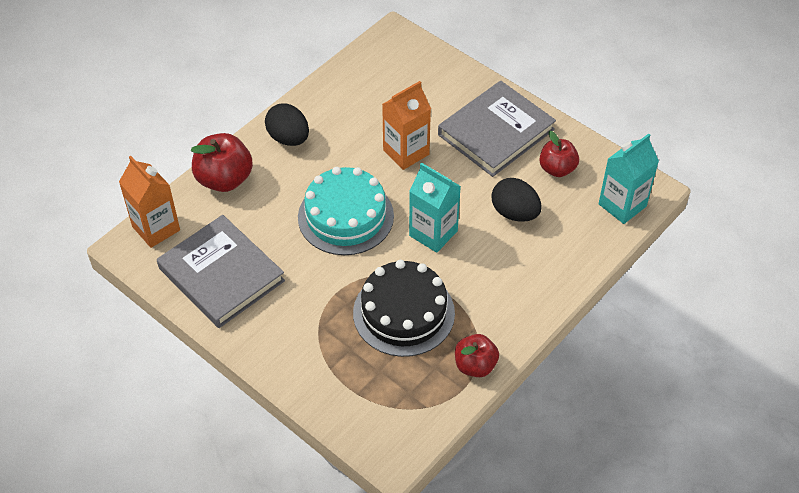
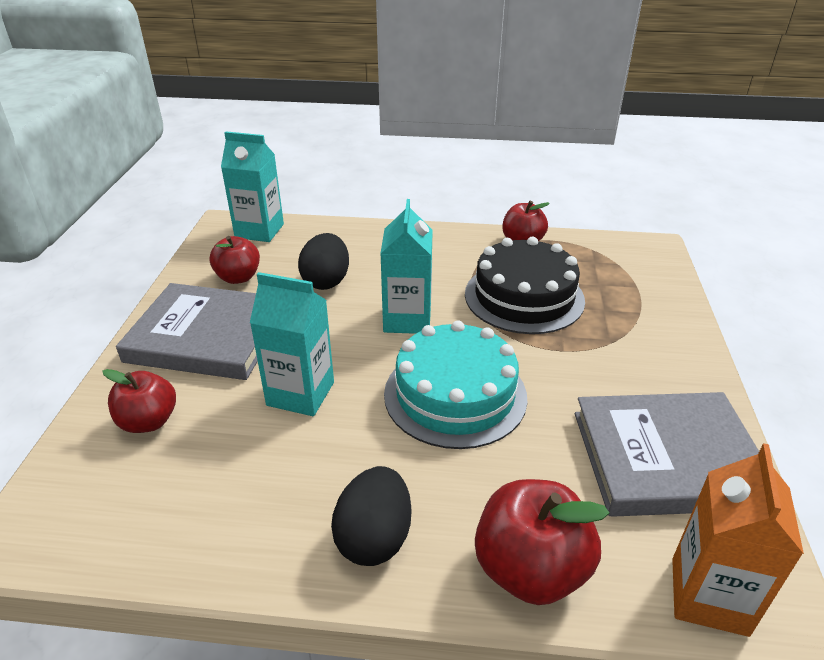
camera: 125 degrees left, 15 degrees down
(221, 274) = (667, 458): grey book -> grey book turned 75 degrees clockwise
(406, 152) = (300, 394): orange carton -> turquoise carton
(436, 88) = (149, 421): none -> red apple

